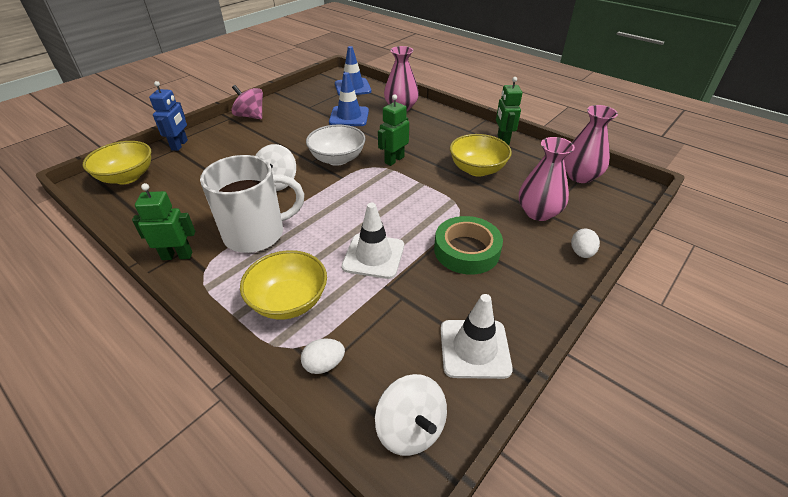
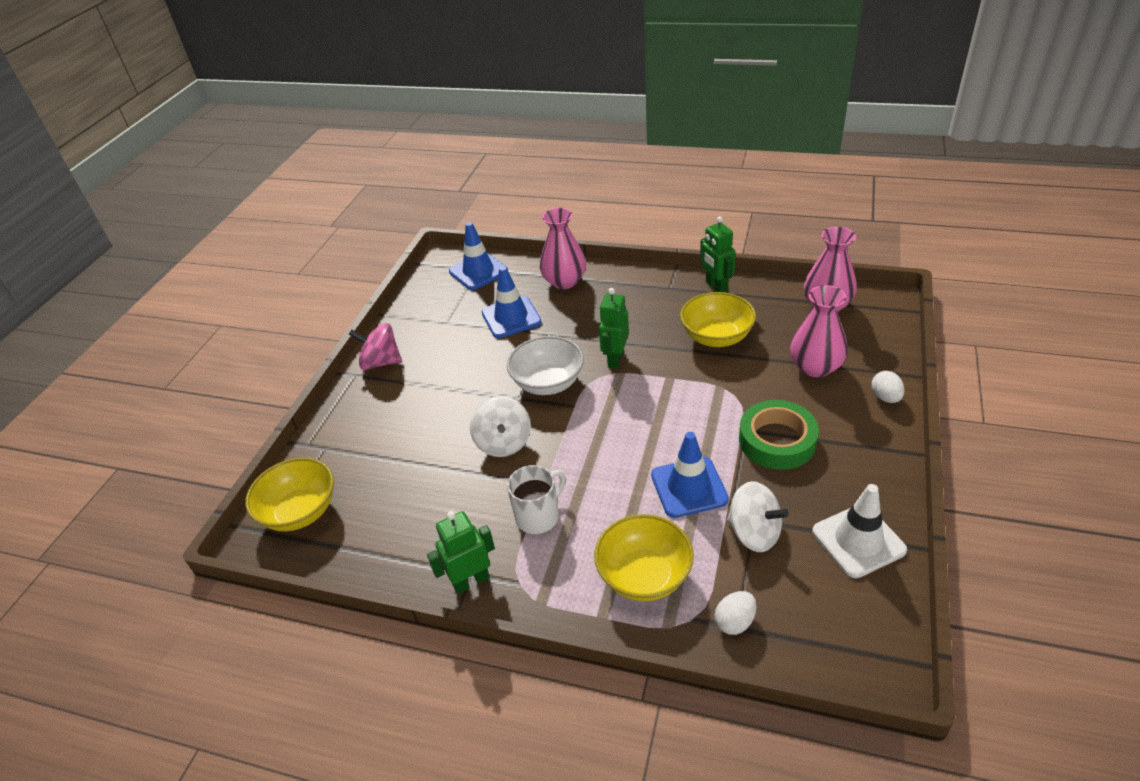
camera: 20 degrees left, 0 degrees up
(180, 145) = (325, 440): blue robot -> none
(256, 234) = (538, 516): white mug -> white mug, size x0.59
(373, 256) = (689, 487): white traffic cone -> blue traffic cone
(410, 428) = (858, 640): white spinning top -> white spinning top (754, 533)

